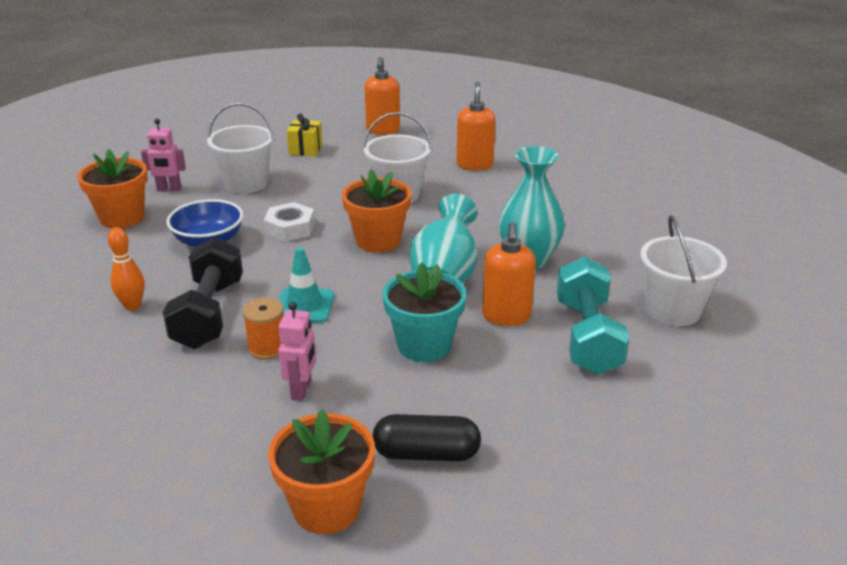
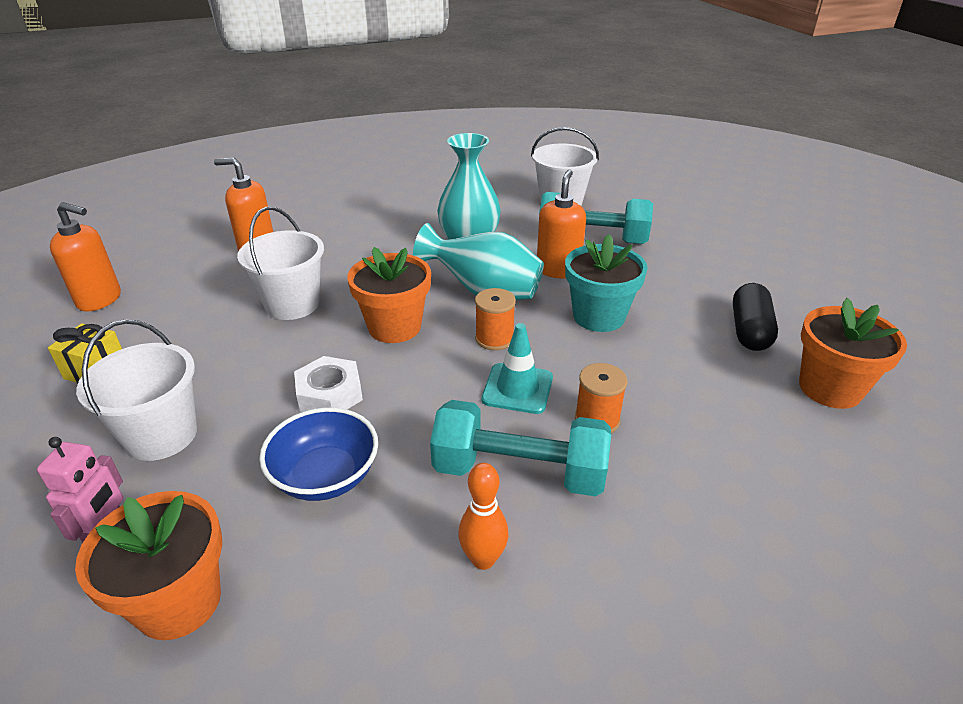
camera: 80 degrees left, 5 degrees up
(209, 314) = (519, 471): black dumbbell -> turquoise dumbbell
(301, 390) = (671, 397): pink robot -> none
(372, 289) = (494, 339): none -> orange spool
(506, 316) = (558, 270): orange soap dispenser -> orange soap dispenser turned 90 degrees counterclockwise

